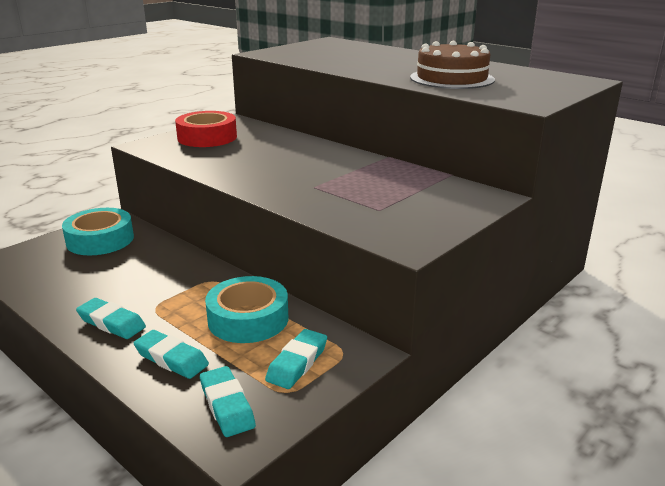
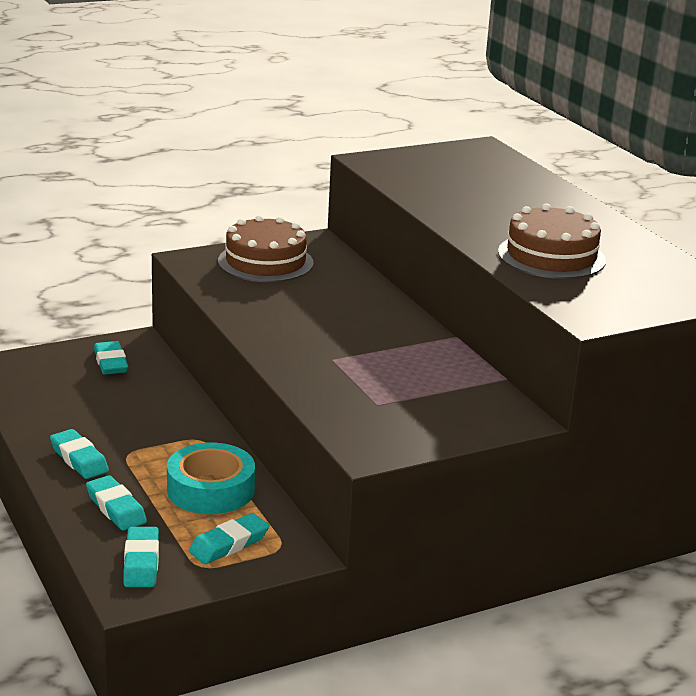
camera: 20 degrees right, 0 degrees up
(100, 240) = (110, 363): turquoise tape -> turquoise eraser
(207, 137) = (265, 262): red tape -> brown cake

